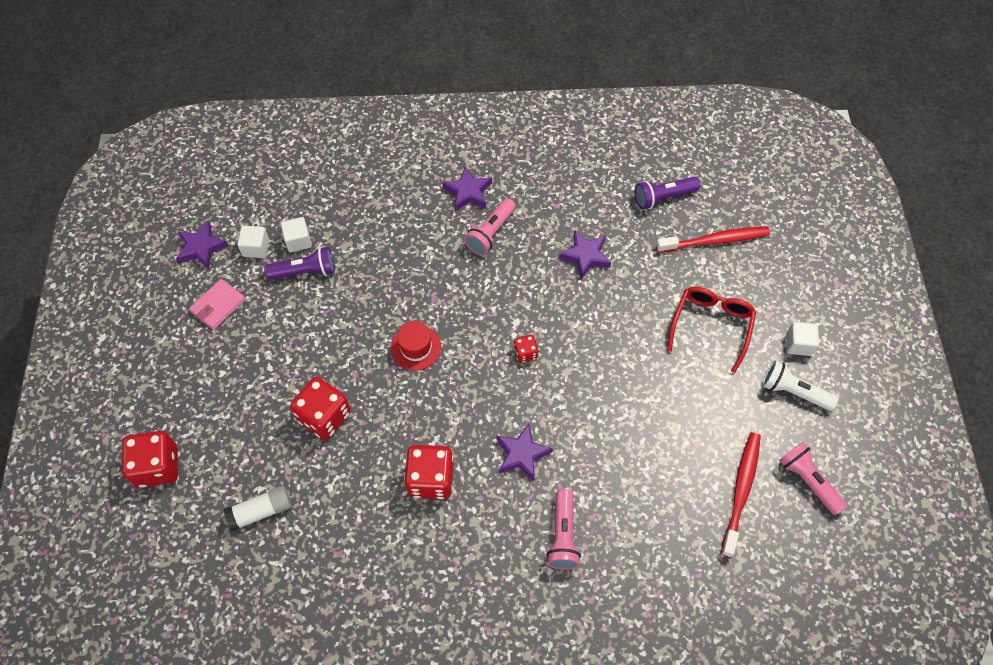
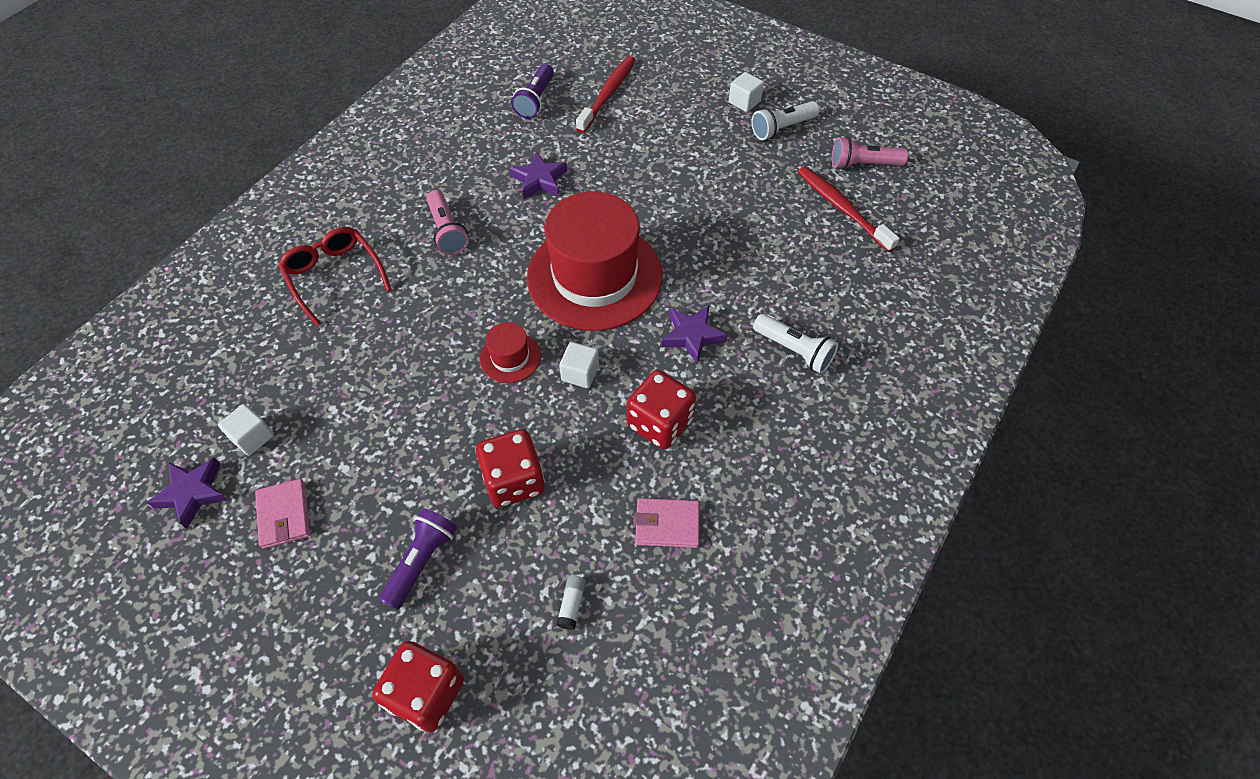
camera: 55 degrees left, 5 degrees down
(261, 511) = (572, 605): white glue stick -> white glue stick, size x0.61
(298, 241) = (287, 392): white cube -> white cube (580, 373)
(305, 271) = (329, 406): purple flashlight -> purple flashlight (421, 561)
(354, 534) = (667, 525): none -> pink wallet
(468, 192) = (386, 223): purple star -> none
(525, 353) = (594, 276): red dice -> red hat
(563, 535) = (794, 350): pink flashlight -> white flashlight
(711, 326) = (682, 141): red glasses -> red glasses (334, 277)

